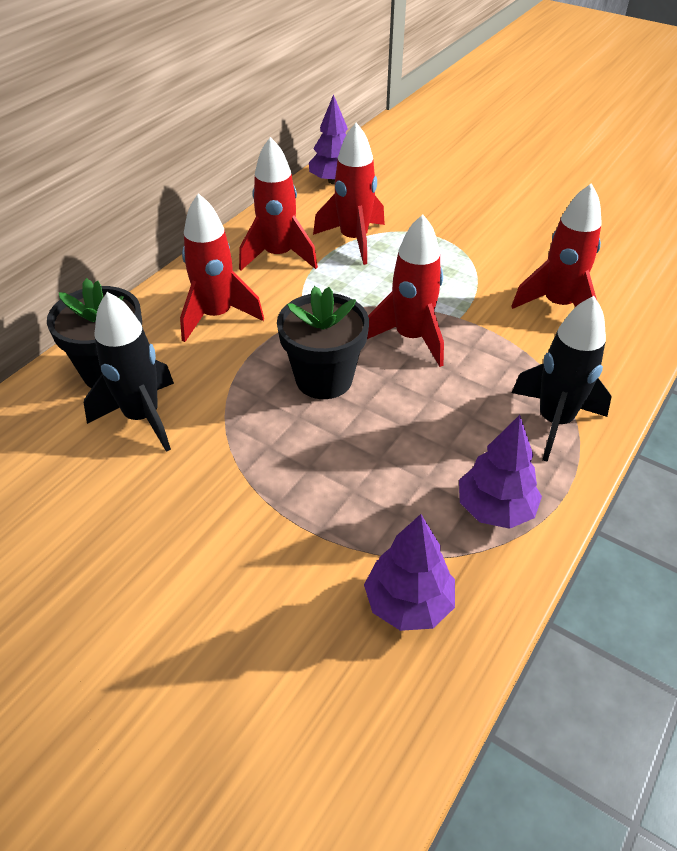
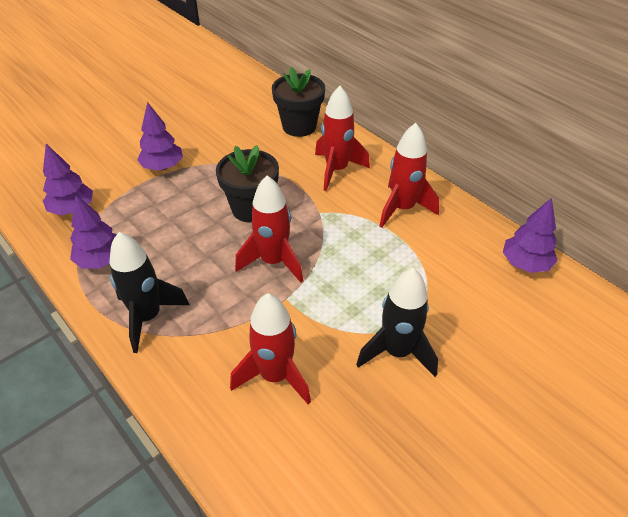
camera: 105 degrees right, 0 degrees up
(142, 417) = (255, 135): black rocket -> black rocket (397, 352)
(256, 513) = (163, 167): none -> purple tree
(353, 240) = (416, 257): red rocket -> none

